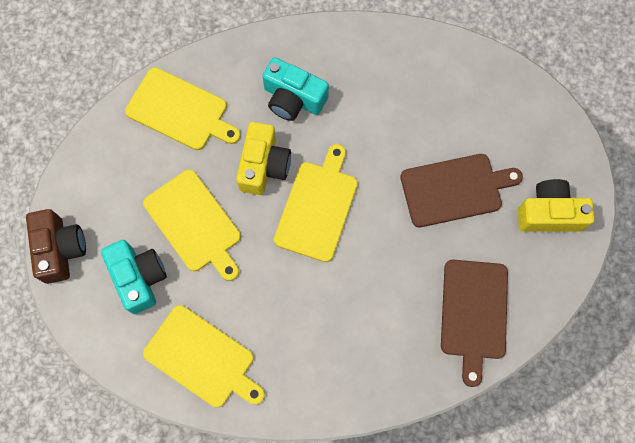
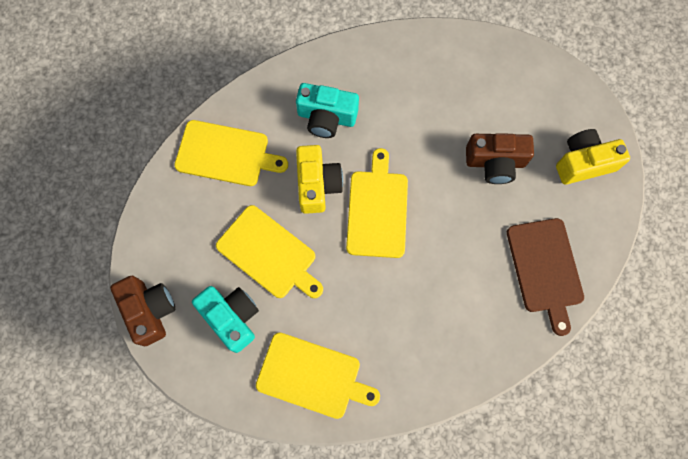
camera: 15 degrees left, 0 degrees up
(455, 189) = (495, 162): brown cutting board -> brown camera

